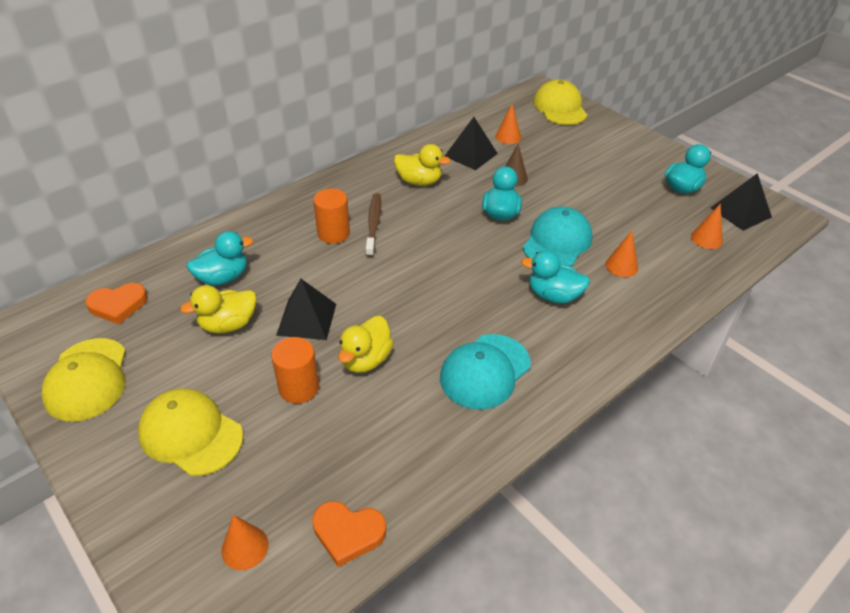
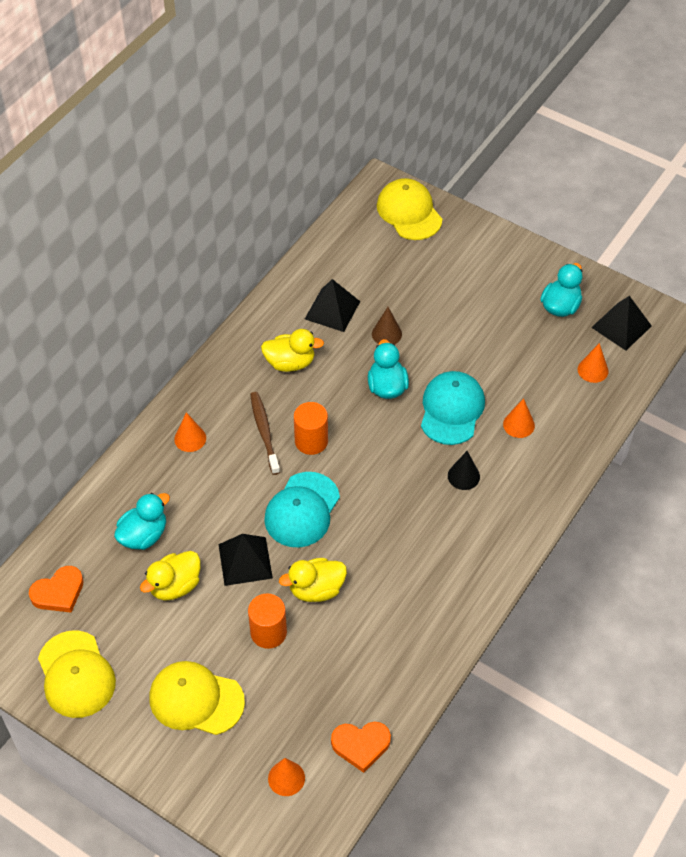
camera: 15 degrees left, 10 degrees up
(333, 233) = (228, 454): orange cylinder -> orange cylinder (311, 441)
(366, 360) = (316, 589): yellow duck -> yellow duck turned 60 degrees clockwise
(485, 371) = (424, 573): turquoise cap -> turquoise cap (302, 510)
(508, 137) = (364, 273): orange cone -> orange cone (190, 438)
(553, 296) = (463, 476): turquoise duck -> black cone

